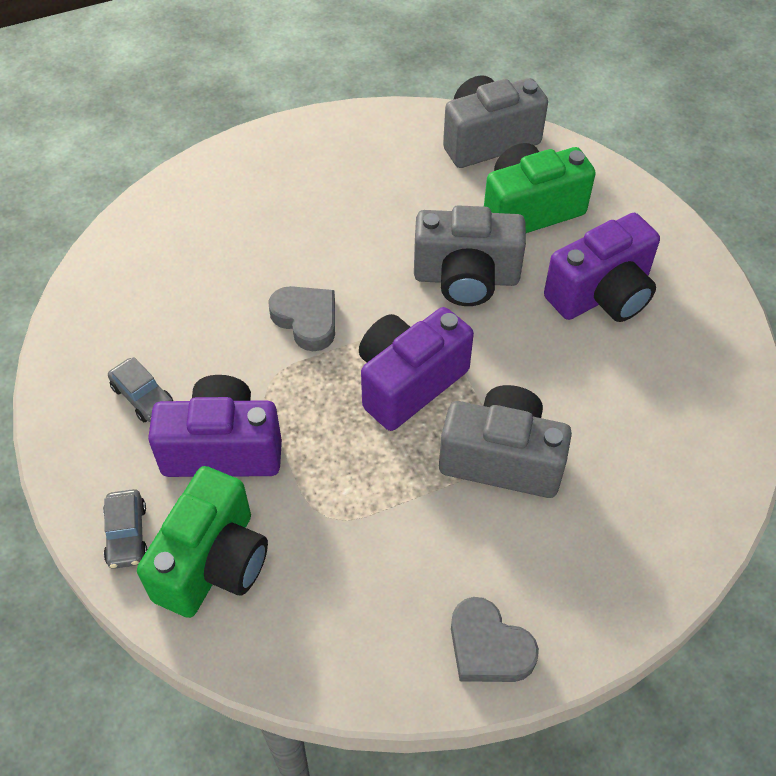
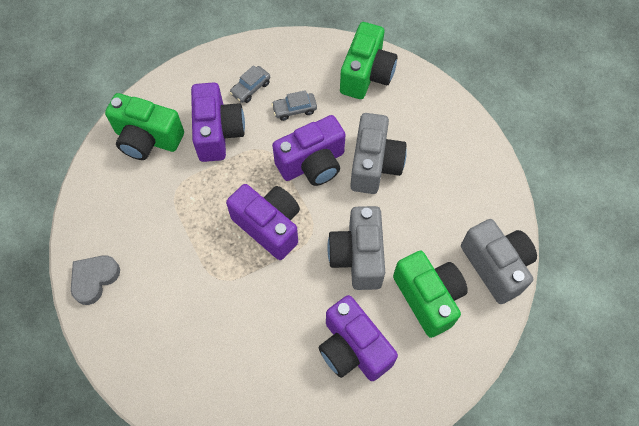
camera: 85 degrees right, 10 degrees up
(127, 534) = (164, 97): grey car -> grey car (294, 109)
(157, 241) = (366, 74): none -> green camera
(306, 320) = (312, 164): grey heart -> purple camera
(502, 458) = (215, 283): grey camera -> grey camera (374, 164)

